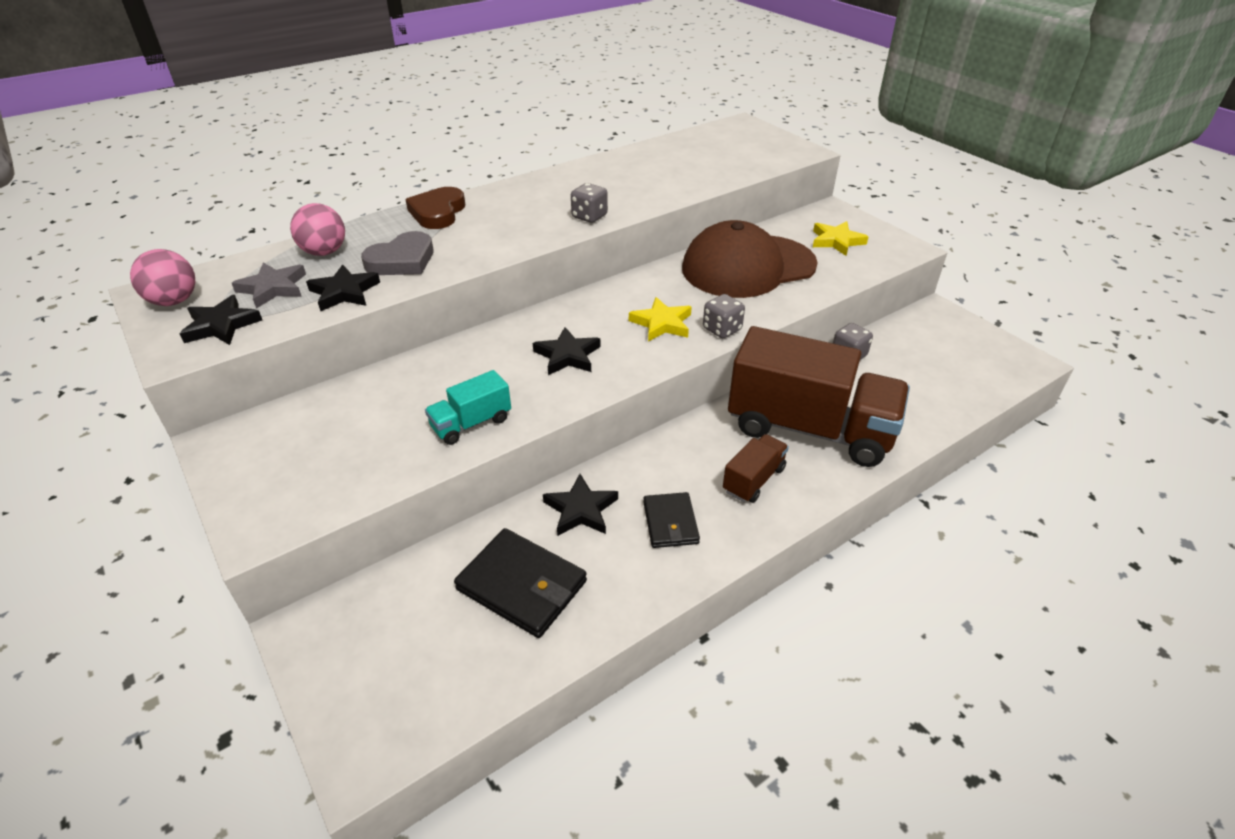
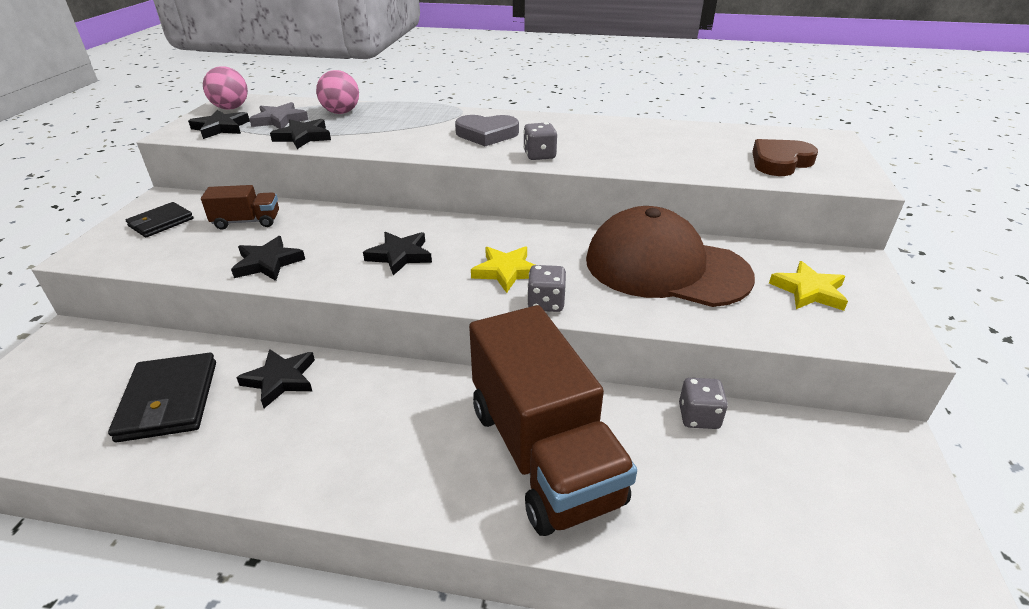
camera: 45 degrees right, 5 degrees down
(402, 260) = (367, 133): grey heart -> grey heart (487, 134)
(438, 212) = (446, 115): brown heart -> brown heart (780, 162)
(471, 423) = (268, 263): turquoise truck -> black star
(670, 522) = (311, 437): black wallet -> black wallet (161, 222)
(753, 480) = (422, 457): brown truck -> brown truck (247, 222)

